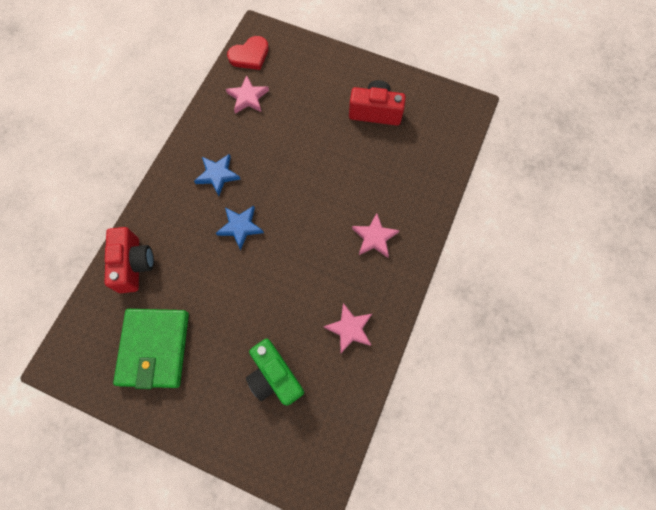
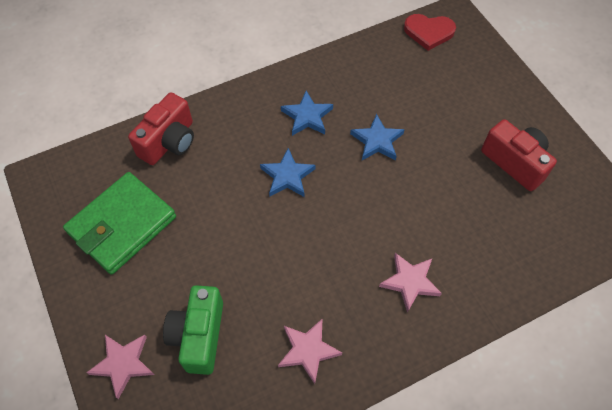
camera: 40 degrees right, 10 degrees down
(248, 97) = (394, 67): pink star -> pink star (123, 364)
(279, 159) = (377, 141): none -> blue star

